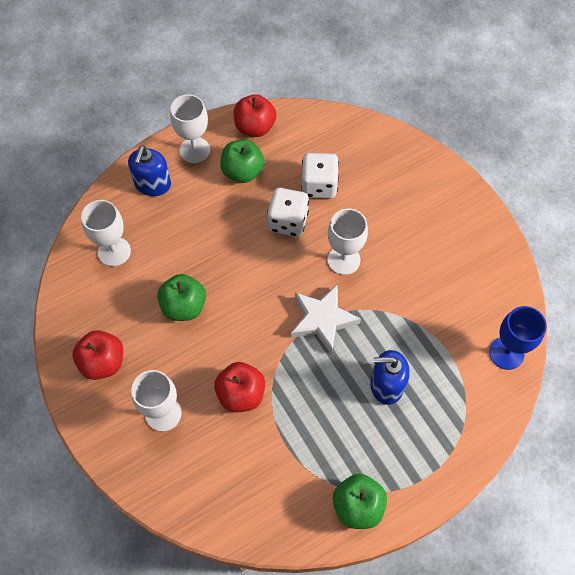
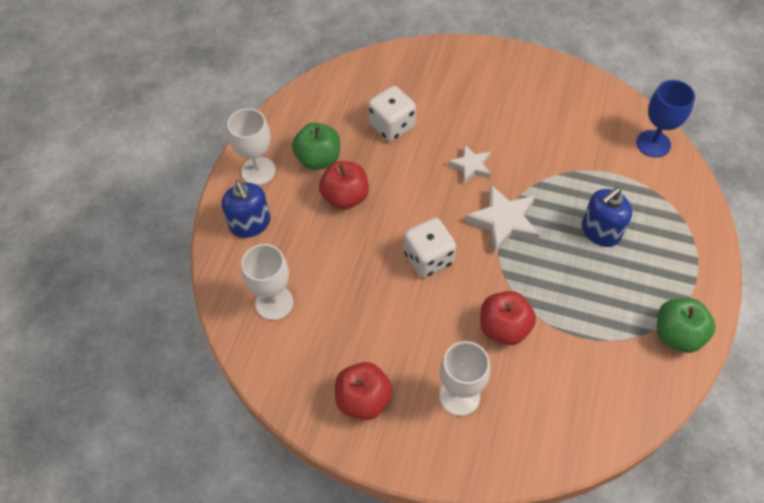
camera: 40 degrees left, 5 degrees down
(184, 306) = (384, 299): green apple -> none
(255, 127) = (291, 118): red apple -> red apple (345, 197)
(288, 221) = (397, 170): white dice -> white dice (428, 258)
(343, 260) = (471, 166): white goblet -> white star

